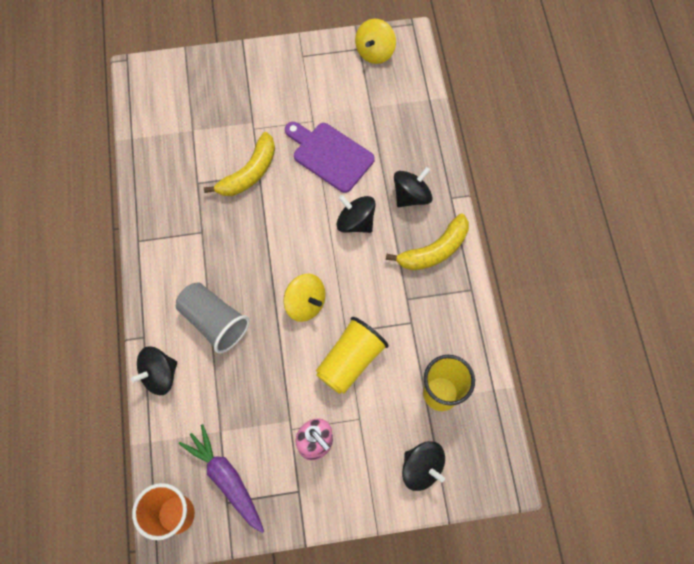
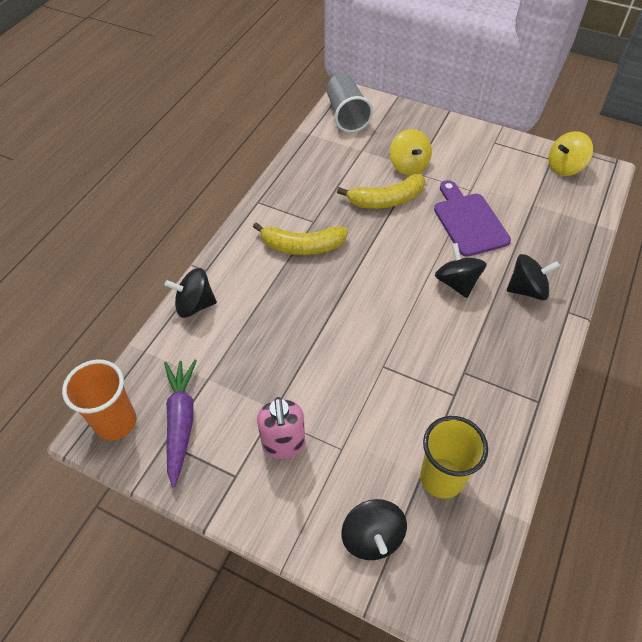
camera: 35 degrees right, 15 degrees down
(214, 322) = (272, 291): grey cup -> grey cup (346, 115)
(305, 303) = (362, 321): yellow spinning top -> yellow spinning top (408, 166)
(350, 360) = (370, 392): yellow cup -> none
(434, 250) = (520, 346): yellow banana -> yellow banana (302, 246)

